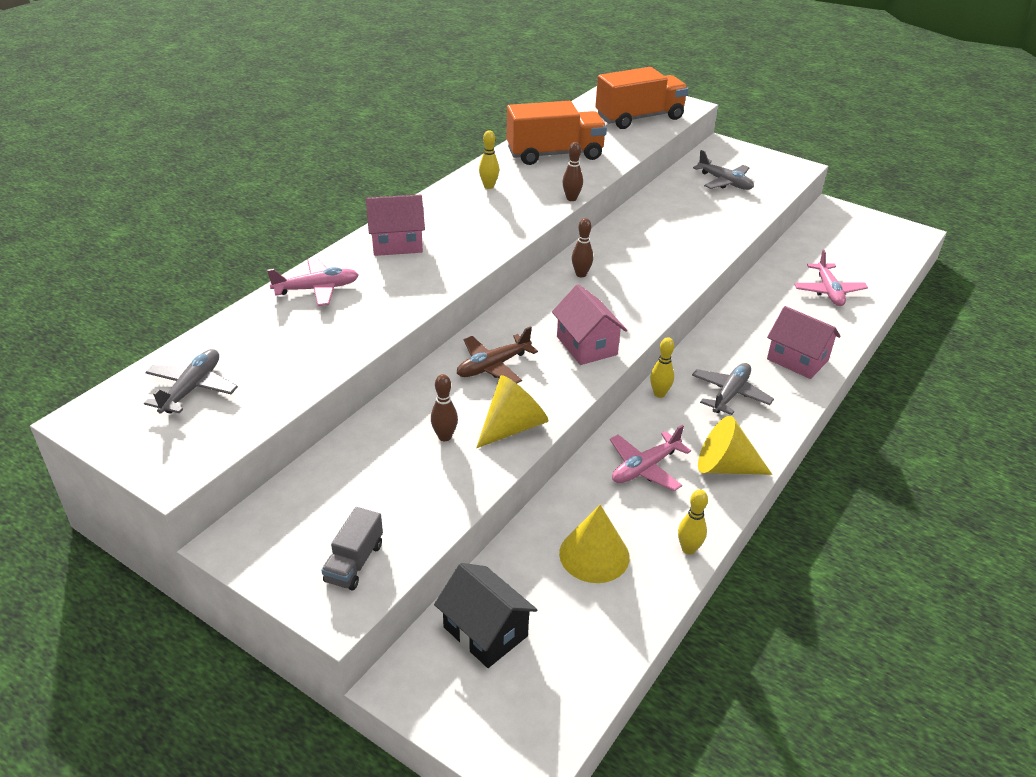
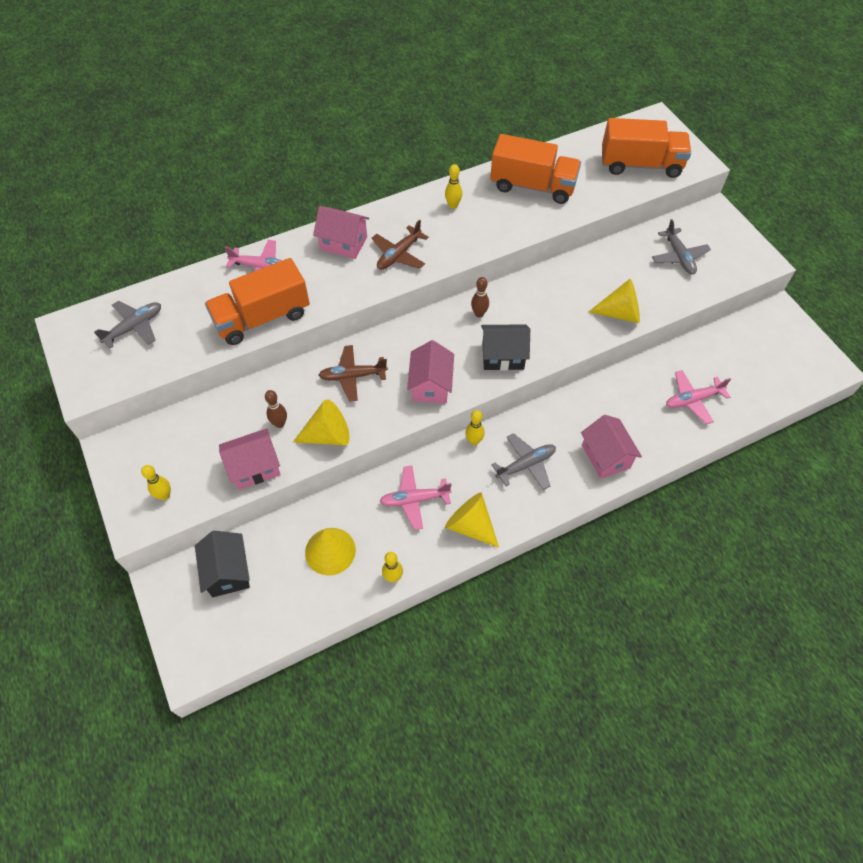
camera: 30 degrees right, 20 degrees up
(354, 562) = (165, 495): grey truck -> yellow bowling pin
(357, 330) = (262, 318): none -> orange truck
(450, 489) = (254, 467): none -> pink house
(468, 236) = (398, 255): none -> brown plane
(571, 198) = (507, 242): brown bowling pin -> none
(637, 299) = (503, 356): none -> black house
(715, 235) = (620, 313): none -> yellow cone
(828, 291) = (692, 400): pink plane -> pink plane turned 45 degrees clockwise

